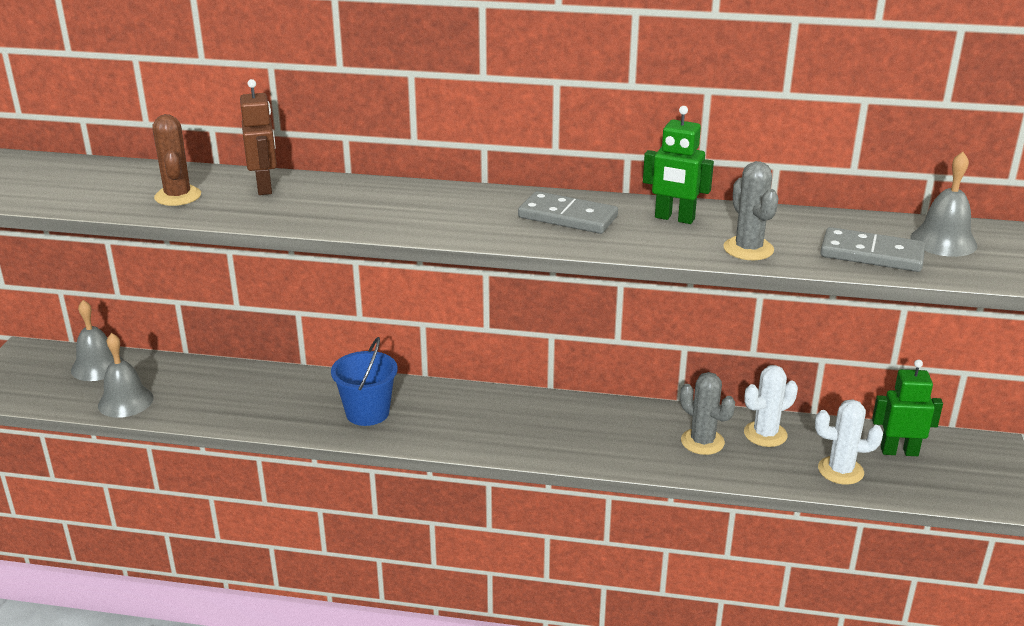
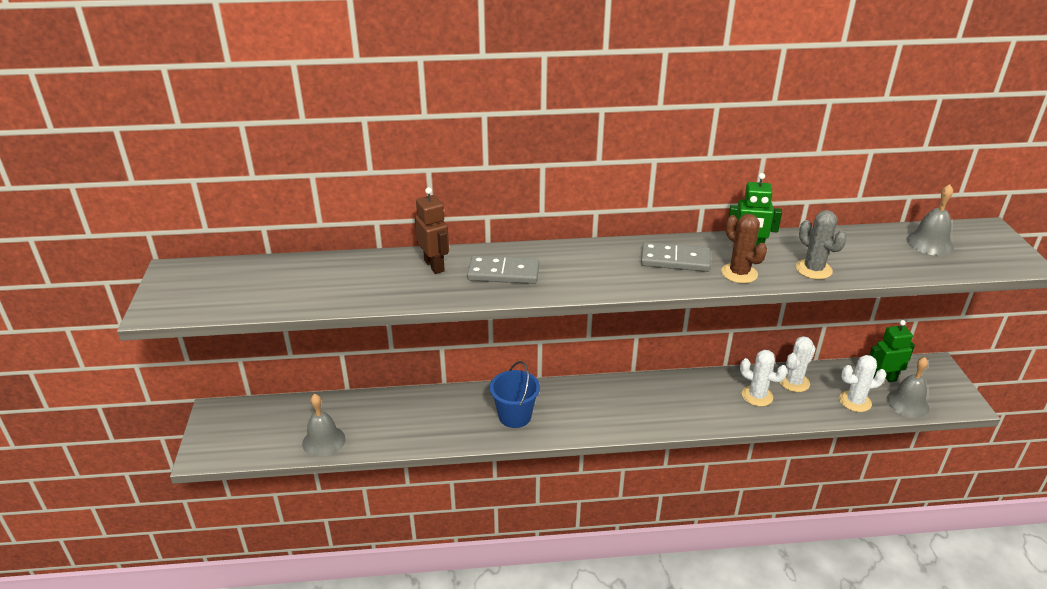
camera: 15 degrees left, 5 degrees up
(97, 366) = (283, 414): grey bell -> grey bell (907, 403)
(178, 196) = (372, 284): brown cactus -> brown cactus (739, 273)
(702, 442) = (757, 396): grey cactus -> white cactus
(871, 254) = (893, 261): grey domino -> grey domino (503, 273)

